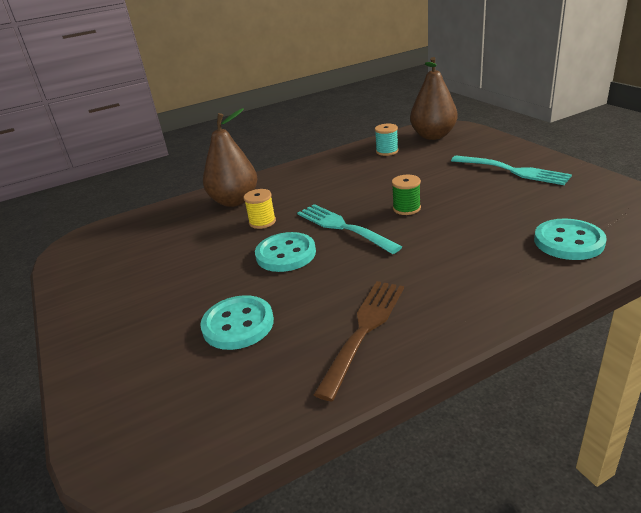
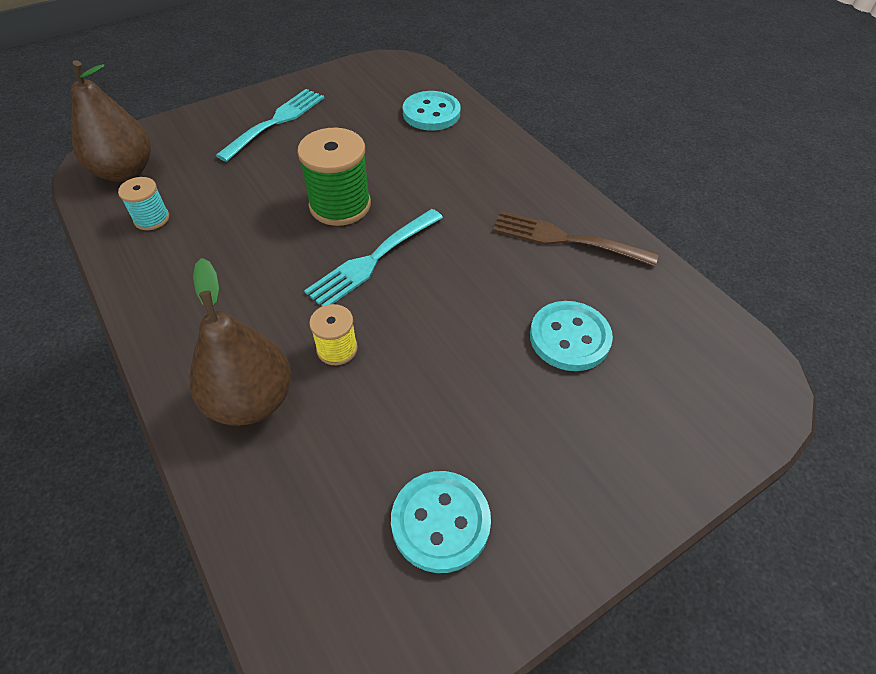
camera: 100 degrees left, 20 degrees up
(286, 254) = (429, 311): turquoise button -> turquoise button (440, 522)
(406, 208) = (340, 205): green spool -> green spool, size x1.82

